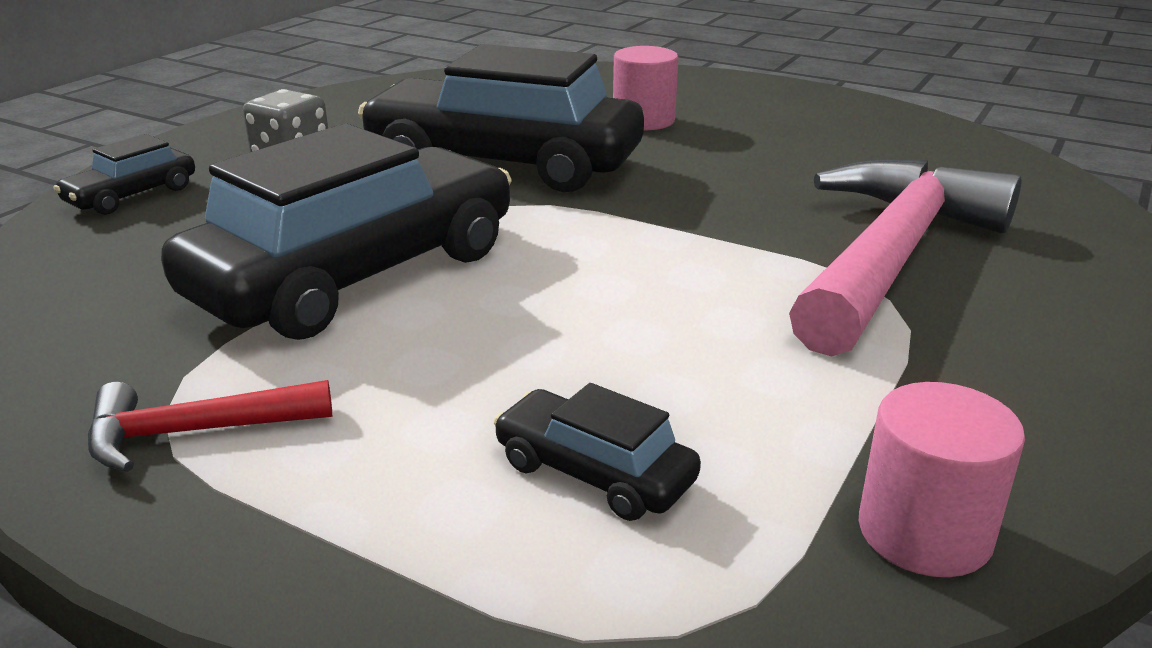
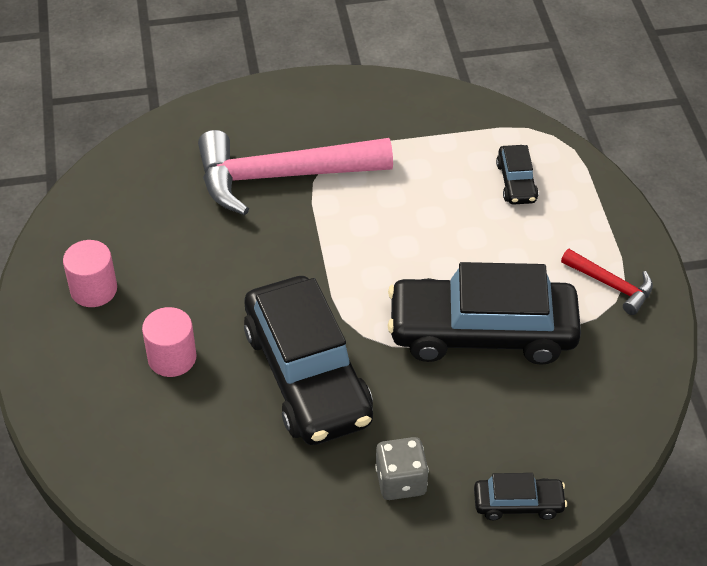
camera: 130 degrees left, 20 degrees up
(924, 532) = (464, 109): pink cylinder -> pink cylinder (94, 289)

